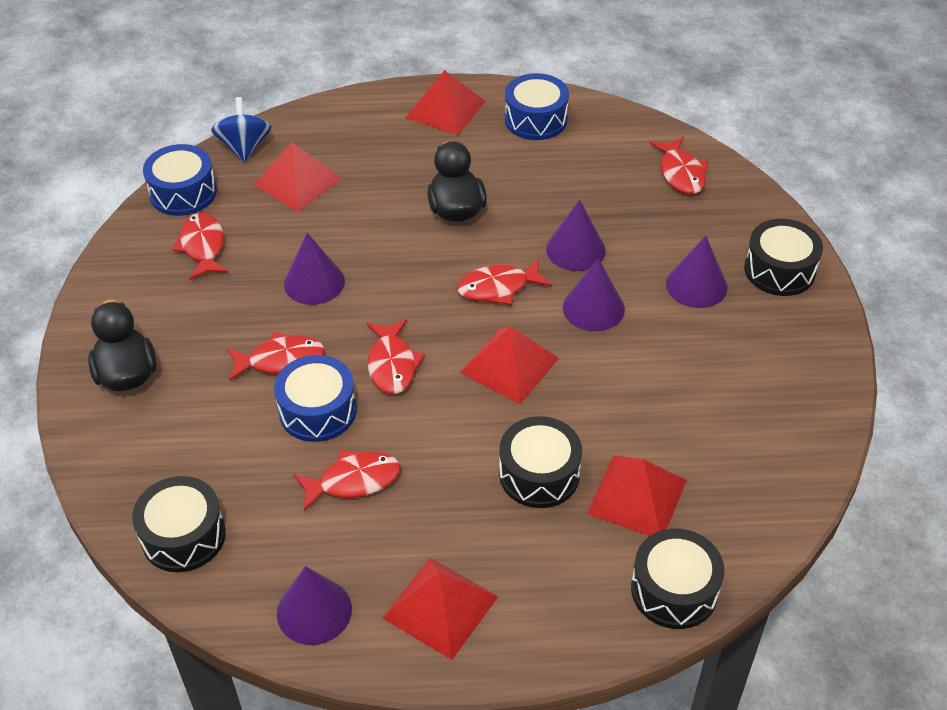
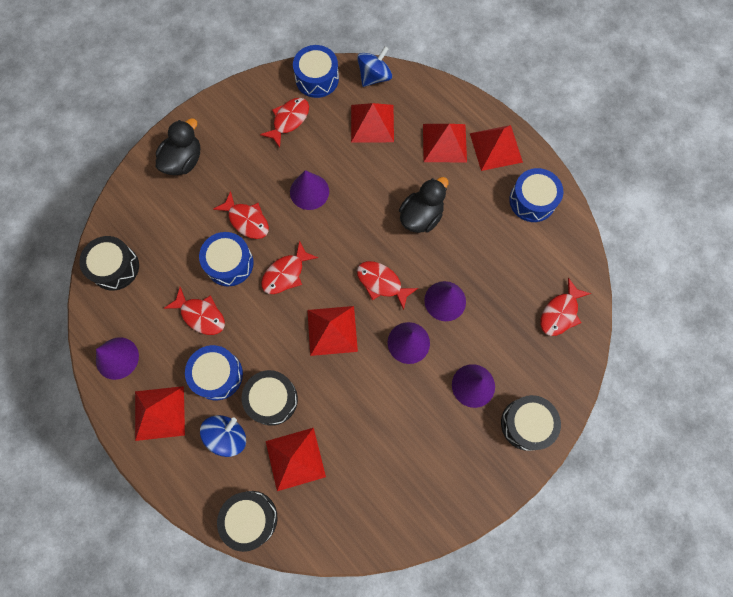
camera: 50 degrees right, 25 degrees up
(392, 142) = (444, 143): none -> red pyramid
(451, 511) = (217, 375): none -> blue drum
(543, 550) = (227, 436): none -> blue spinning top

